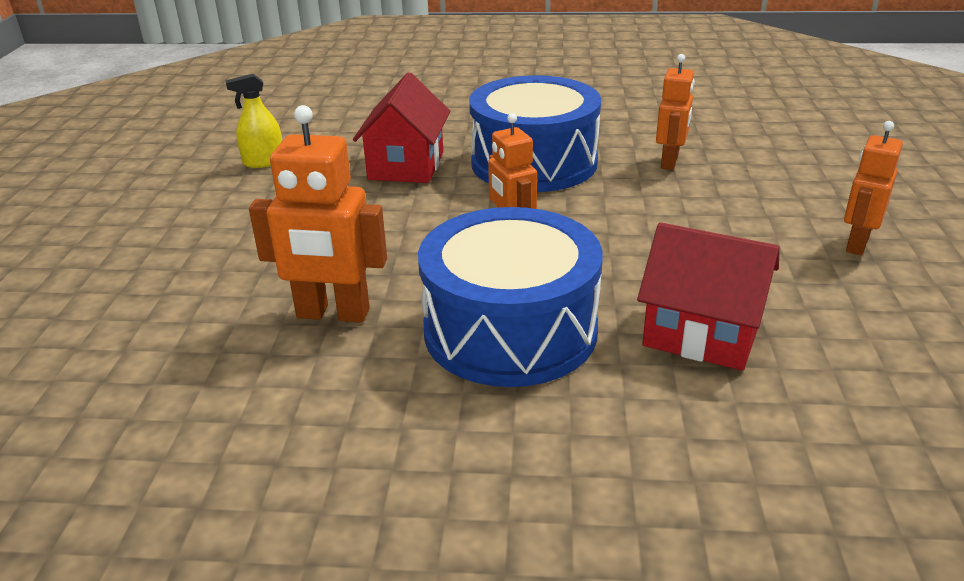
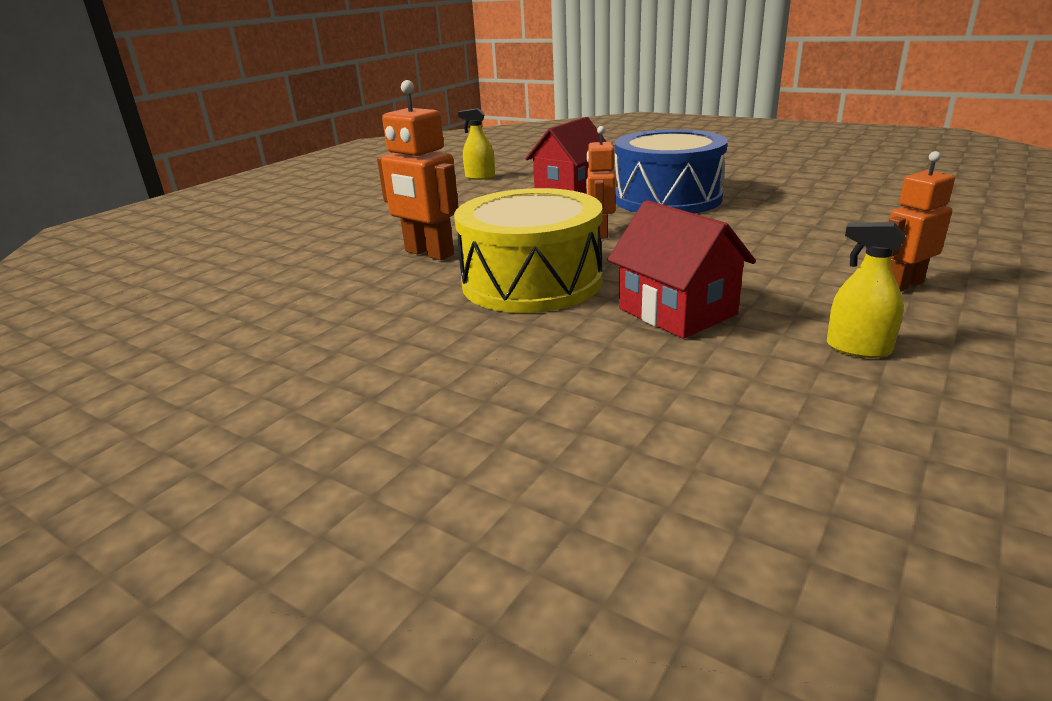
camera: 30 degrees right, 5 degrees down
(510, 330) = (532, 282): blue drum -> yellow drum
(670, 162) = (785, 211): orange robot -> none
(893, 337) = (858, 348): none -> yellow spray bottle

